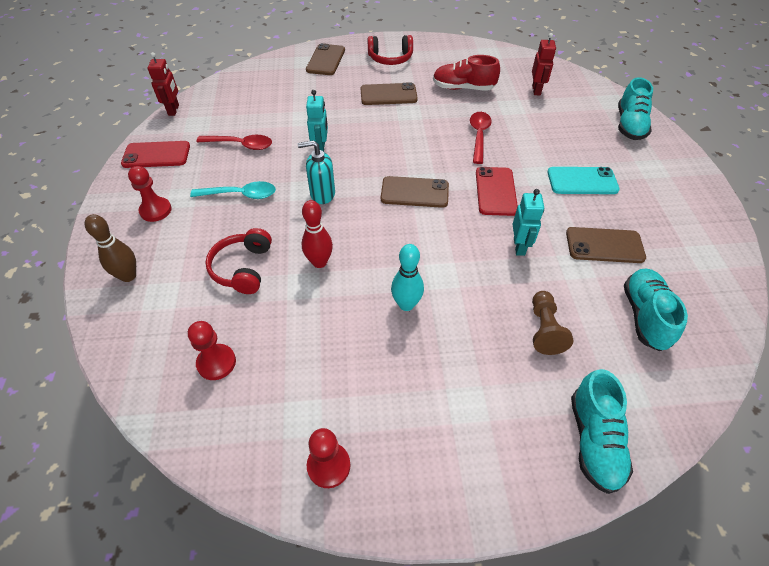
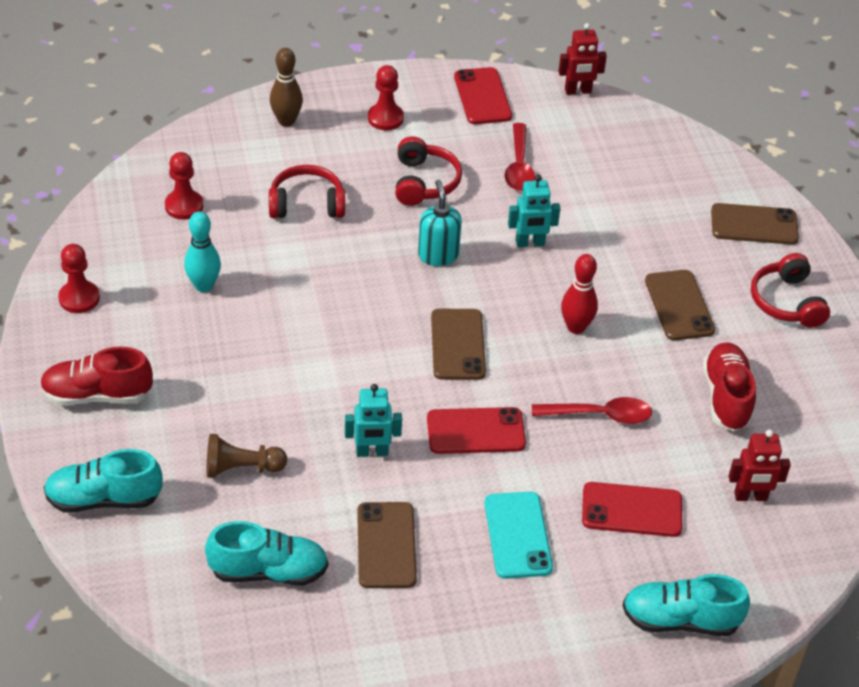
camera: 80 degrees right, 5 degrees down
(240, 195) = (424, 182): turquoise spoon -> red headphones
(319, 262) = (322, 265): red bowling pin -> red bowling pin (576, 327)
(406, 304) = (267, 344): turquoise bowling pin -> turquoise bowling pin (204, 286)
(465, 447) = (97, 395): none -> red shoe
(553, 133) = (632, 510): none -> red phone

